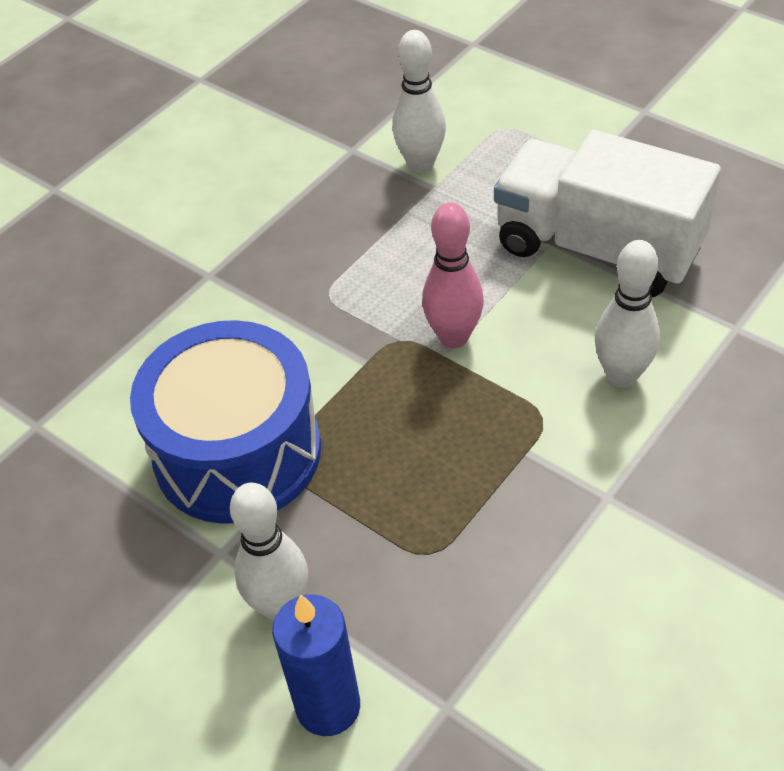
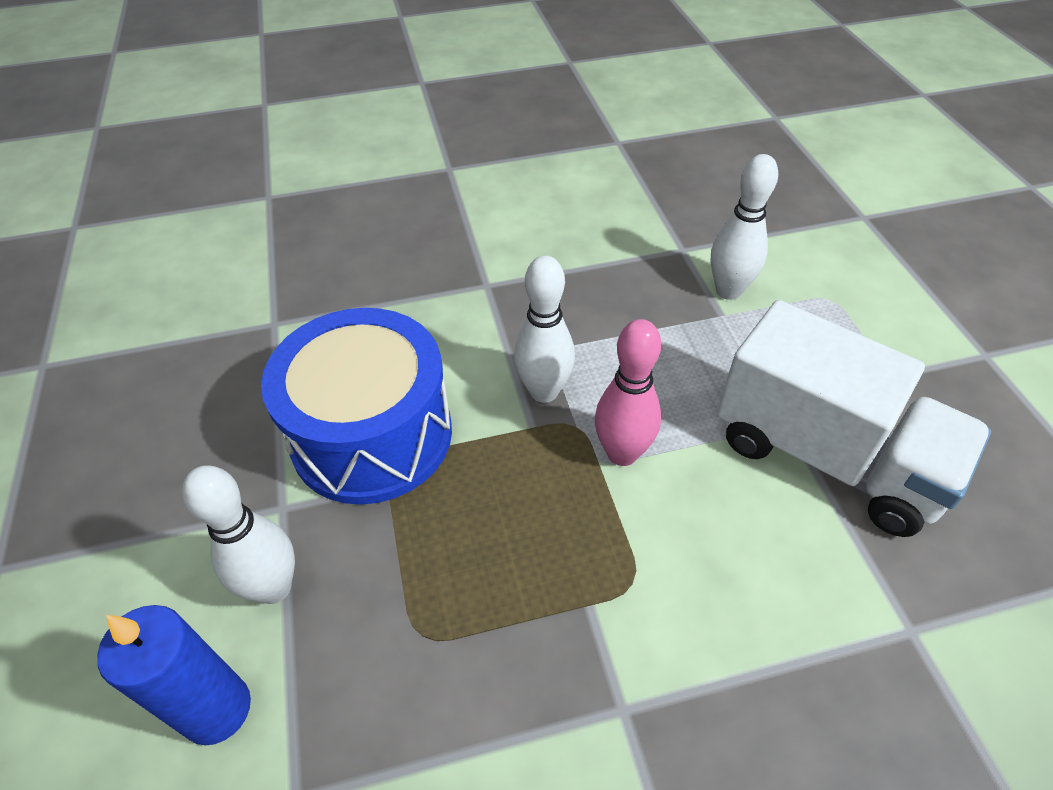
camera: 35 degrees right, 0 degrees up
(597, 248) = (826, 456): white truck -> white truck turned 150 degrees clockwise
(621, 376) = (744, 596): white bowling pin -> white bowling pin (544, 391)

